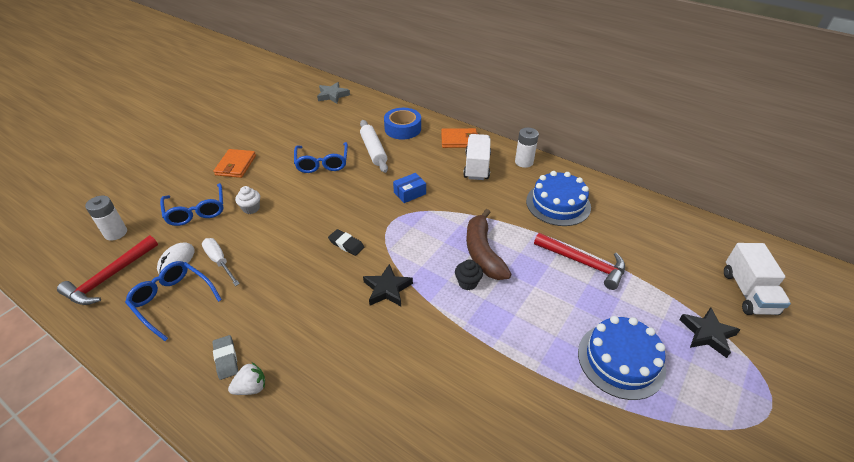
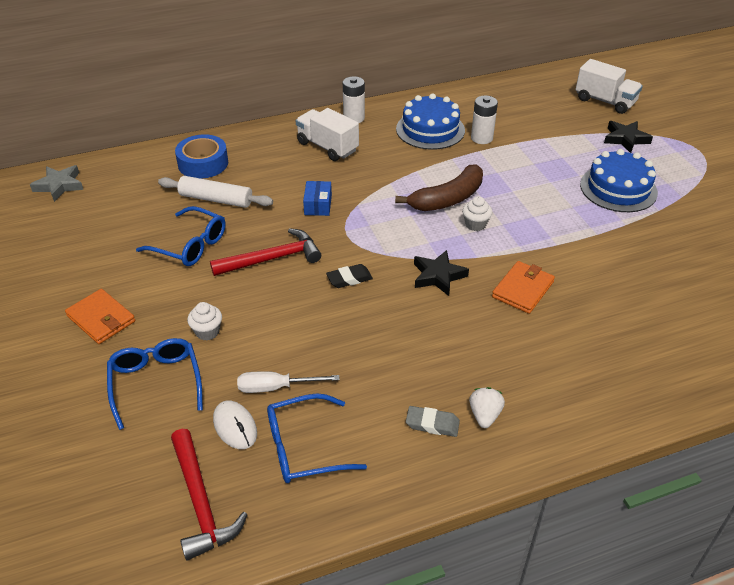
camera: 55 degrees left, 0 degrees up
(115, 233) = (111, 478): white battery -> white battery (481, 138)
(196, 211) = (156, 383): blue glasses -> blue glasses turned 120 degrees counterclockwise
(459, 140) = (272, 137): orange wallet -> orange wallet (523, 289)
(467, 283) = (475, 224): black cupcake -> white cupcake
(483, 252) = (447, 199): brown banana -> brown banana turned 60 degrees counterclockwise
(583, 263) = (511, 154): red hammer -> red hammer (272, 259)

